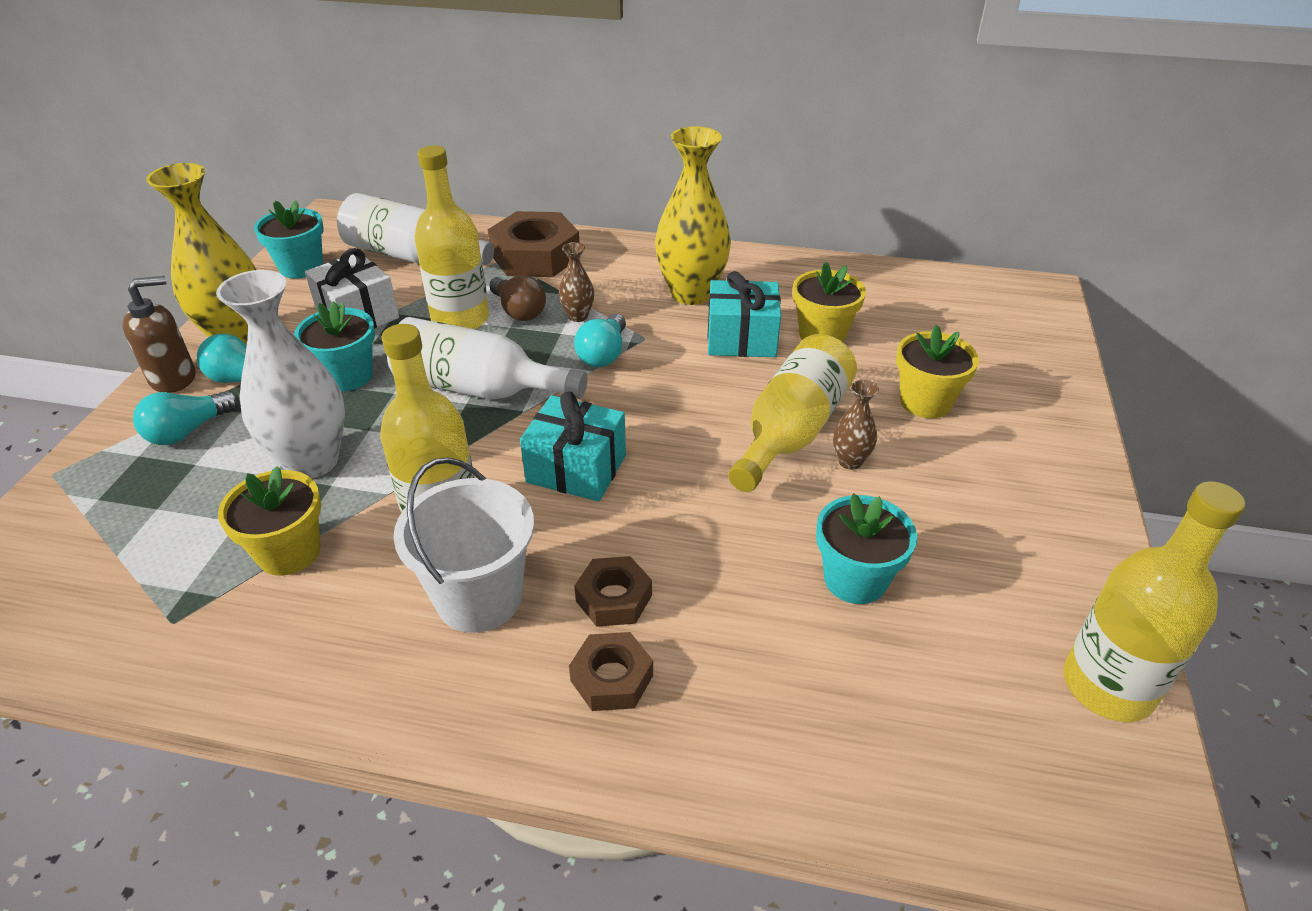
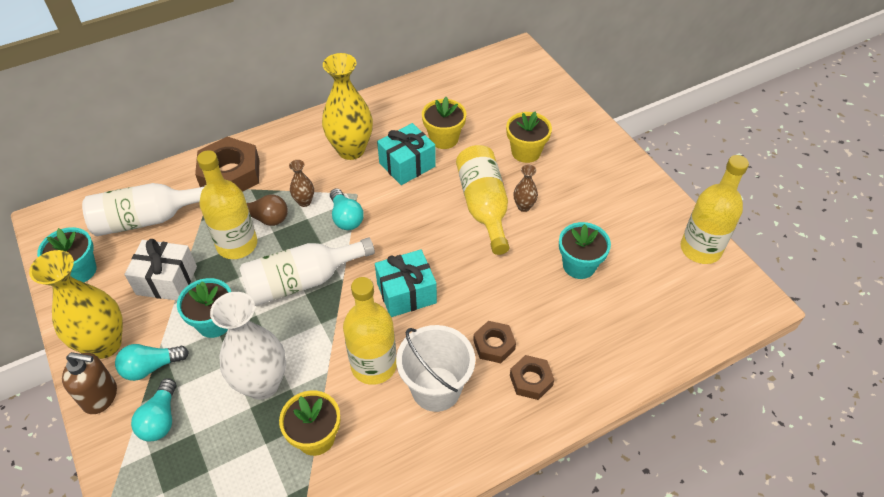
camera: 40 degrees left, 10 degrees up
(174, 378) = (100, 396): brown soap dispenser -> brown soap dispenser turned 75 degrees clockwise

